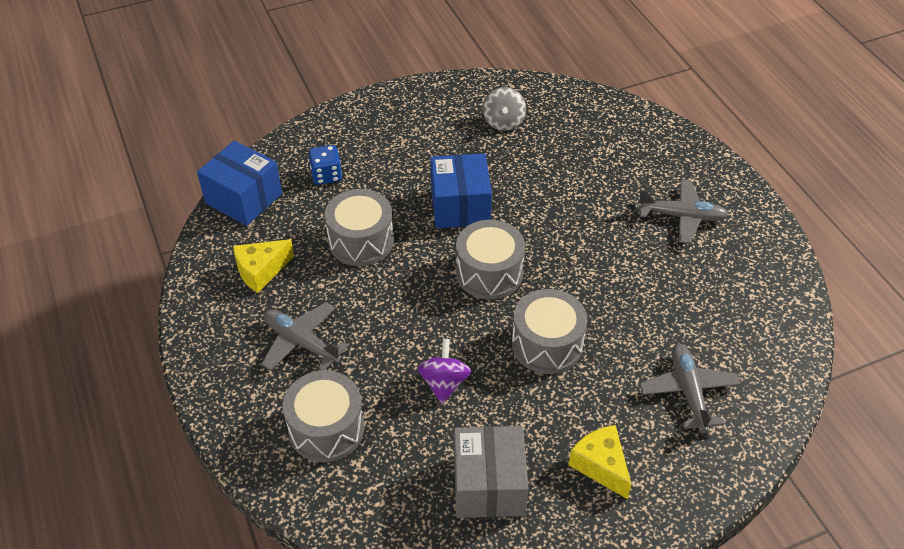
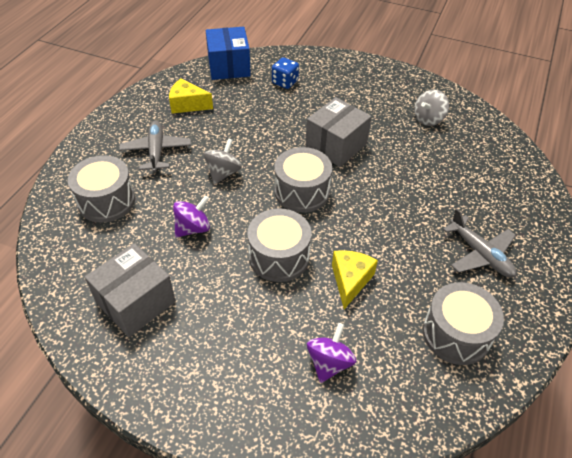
camera: 45 degrees right, 0 degrees up
(361, 241) = (256, 125): grey drum -> grey drum (456, 334)
(397, 311) = (223, 173): none -> grey spinning top
(460, 206) = (336, 145): blue box -> grey box
(601, 465) = (210, 353): yellow cheese -> yellow cheese (350, 281)
(688, 391) = (329, 363): grey plane -> purple spinning top

